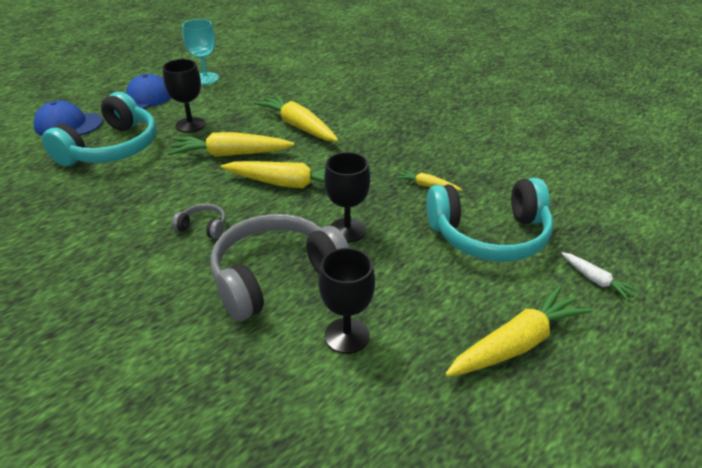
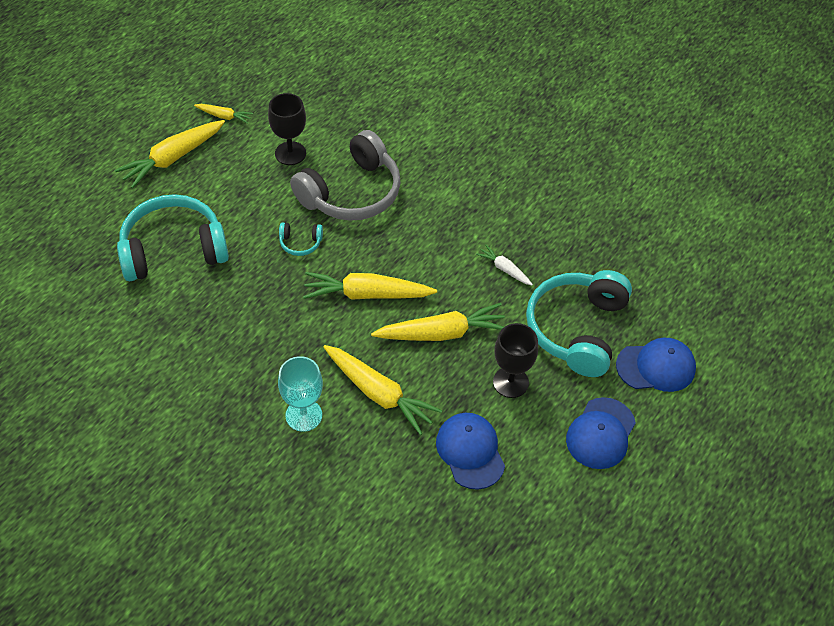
camera: 170 degrees right, 15 degrees up
(203, 227) = (428, 234): grey headphones -> none
(205, 78) = (542, 497): turquoise goblet -> turquoise goblet (303, 415)
(242, 97) = (470, 451): none -> blue cap
(347, 230) = (300, 243): black goblet -> turquoise headphones
(427, 186) = (225, 306): yellow carrot -> yellow carrot (224, 116)
(596, 280) = (96, 213): white carrot -> white carrot (504, 269)

